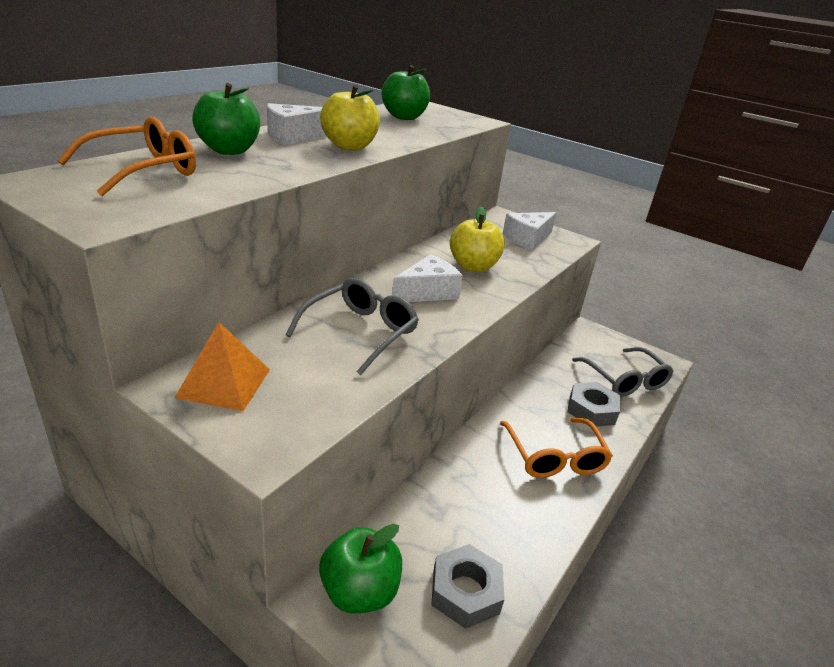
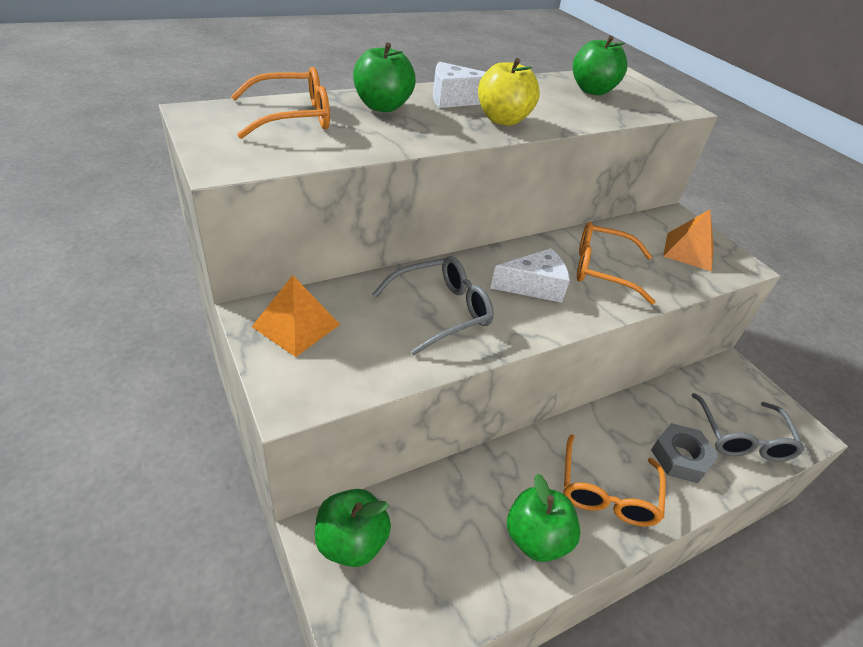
camera: 25 degrees right, 10 degrees up
(465, 591) = (440, 584): grey nut -> none
(473, 266) = (602, 269): yellow apple -> orange glasses
(522, 517) = (536, 538): none -> green apple
(528, 238) = (688, 251): white cheese -> orange pyramid

